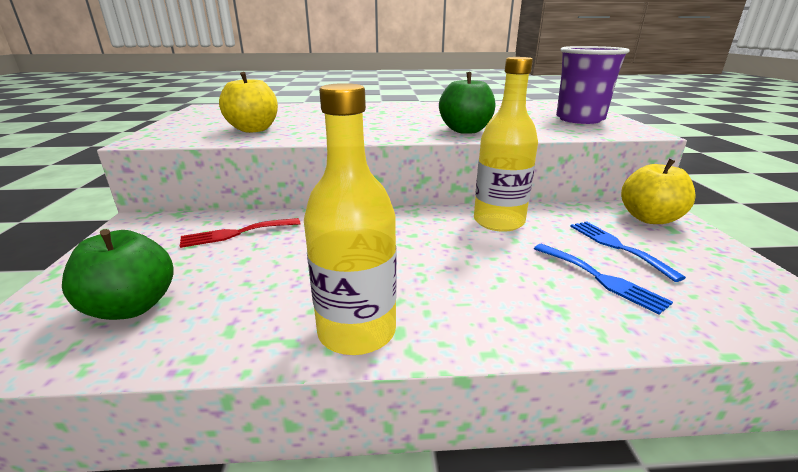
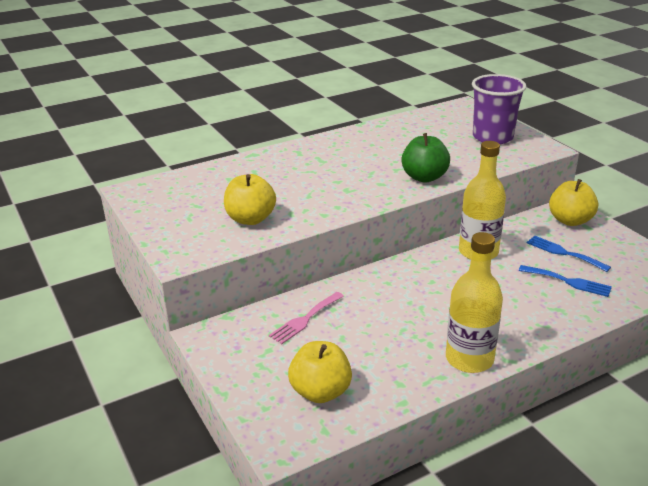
camera: 25 degrees left, 5 degrees up
(132, 307) = (320, 392): green apple -> yellow apple
(236, 233) = (305, 319): red fork -> pink fork

